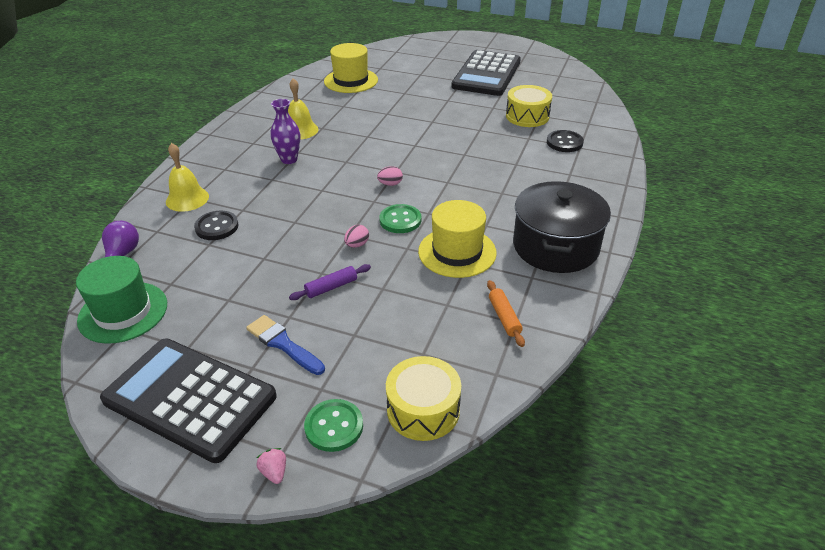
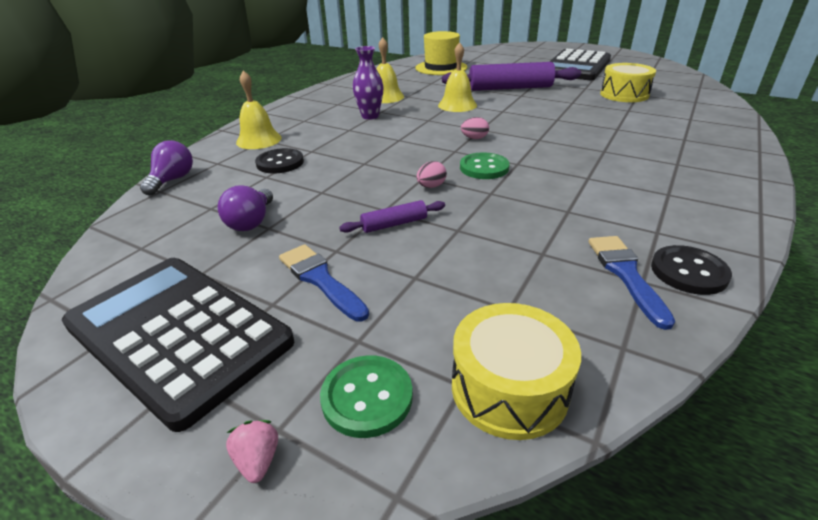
camera: 10 degrees right, 5 degrees down
(123, 312) = (146, 230): green hat -> none
(211, 295) = (251, 222): none -> purple light bulb
(371, 139) = (457, 105): none -> yellow bell
(421, 111) = (510, 88): none -> purple rolling pin
(457, 252) = (553, 200): yellow hat -> none
(504, 317) = (626, 274): orange rolling pin -> blue brush
(555, 246) = (683, 202): black pot -> none
(564, 142) = (671, 114): black button -> black button (688, 272)

